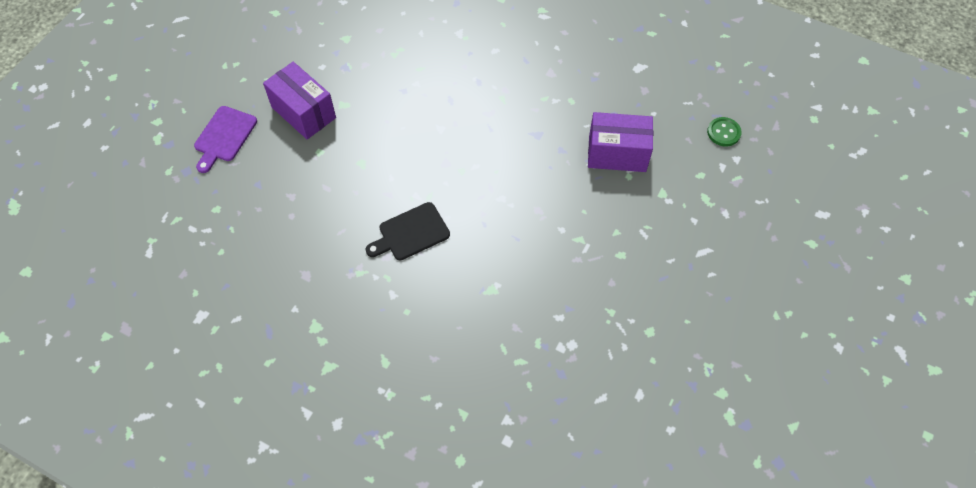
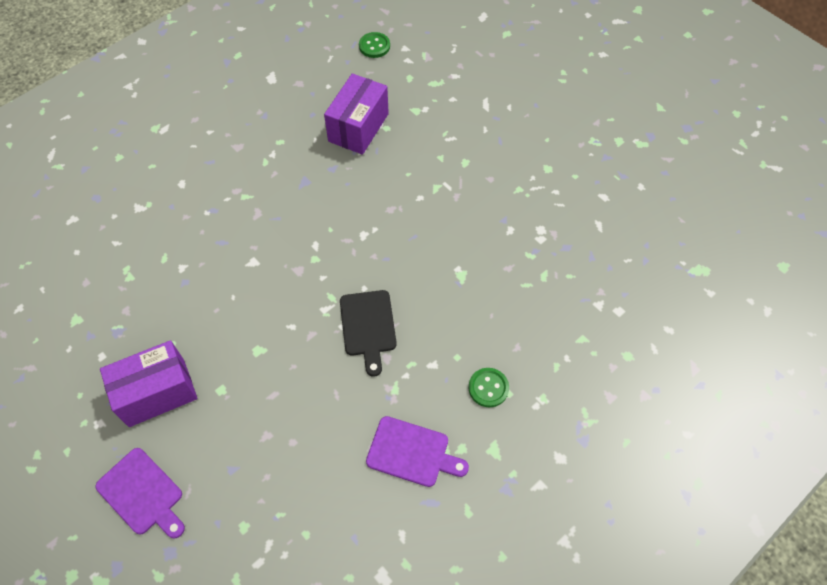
camera: 70 degrees left, 0 degrees up
(307, 304) = (412, 452): none -> purple cutting board
(385, 345) = (488, 388): none -> green button

